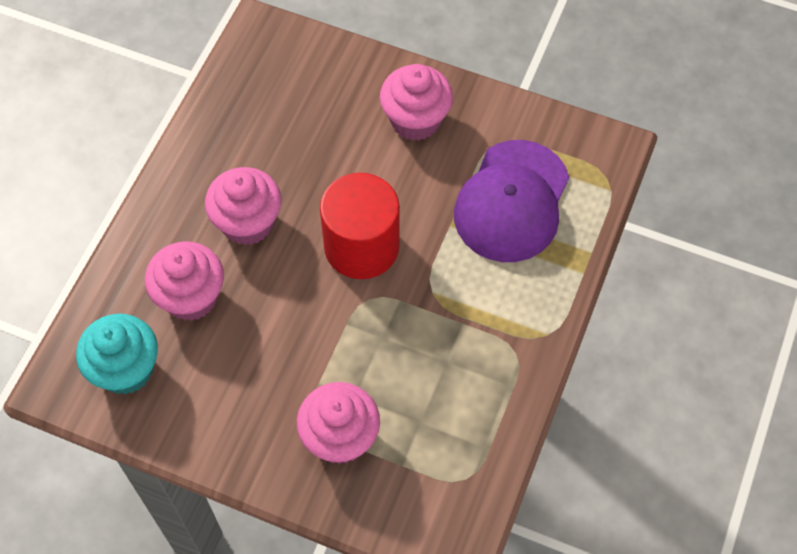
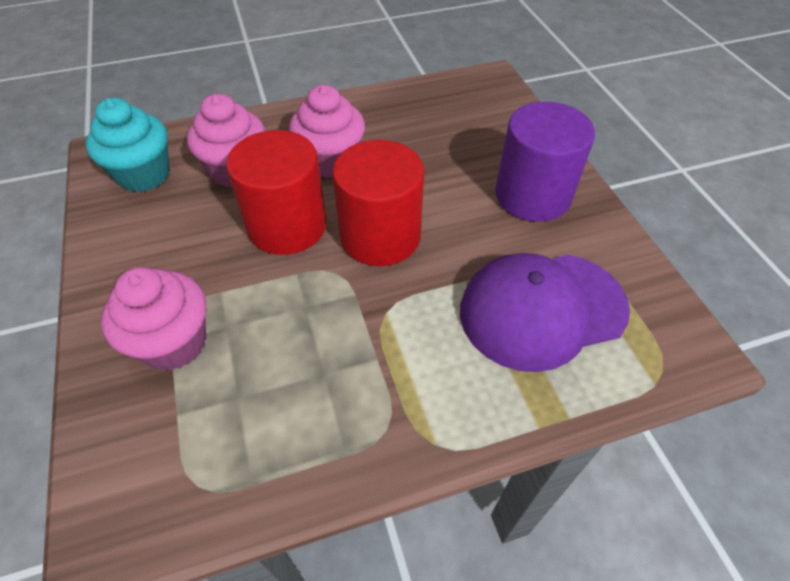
camera: 50 degrees right, 10 degrees down
(292, 300) = (287, 226): none -> red cylinder
(415, 120) = (532, 195): pink cupcake -> purple cylinder

